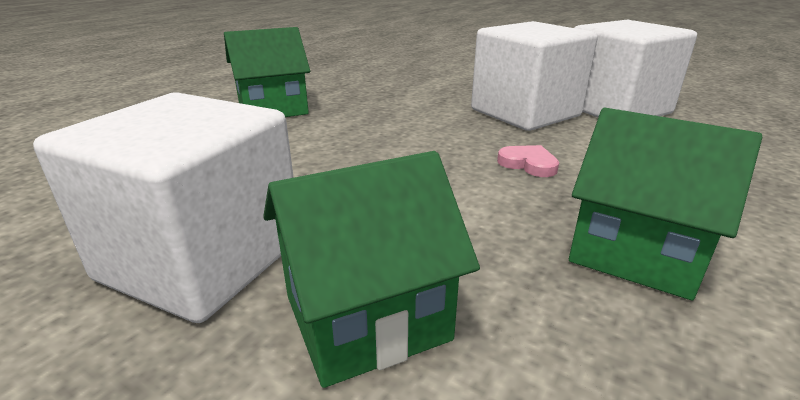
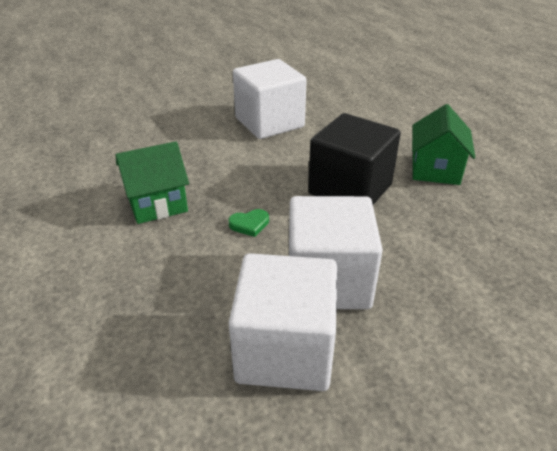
camera: 125 degrees right, 10 degrees up
(366, 317) = (206, 140): green house -> none
(370, 135) = (350, 189): none -> black cube
(528, 164) = (249, 224): pink heart -> green heart

